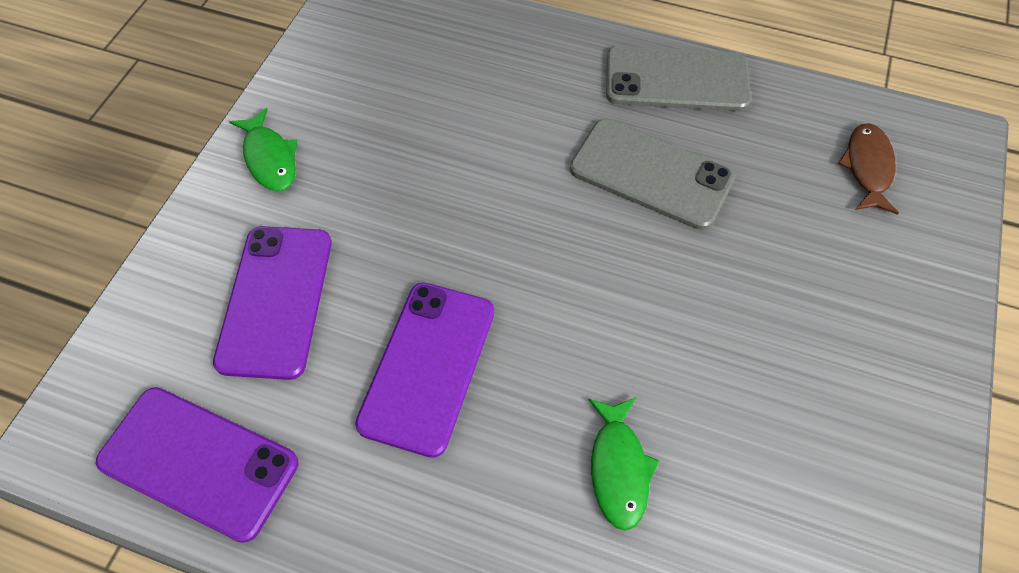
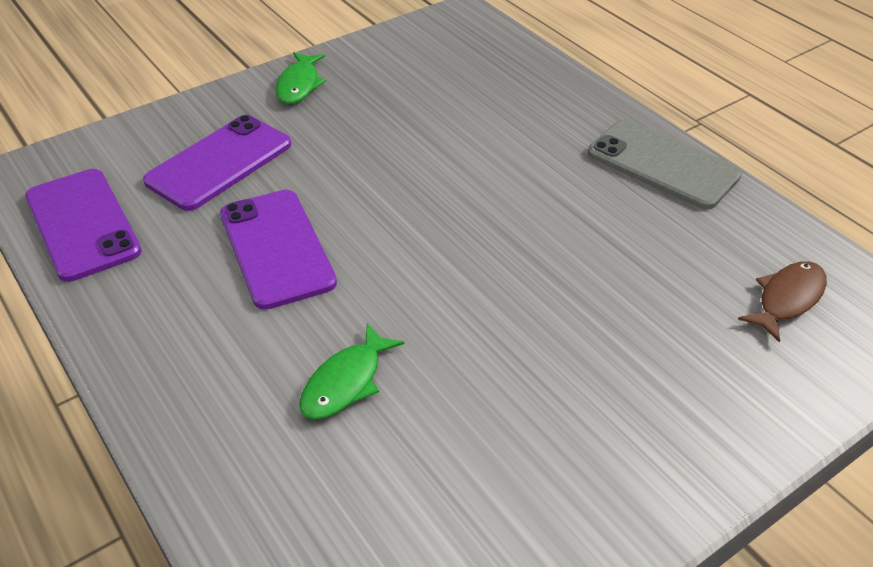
camera: 35 degrees right, 15 degrees down
(428, 366) = (277, 248): purple phone -> purple phone turned 75 degrees counterclockwise
(651, 174) = (573, 214): grey phone -> none

